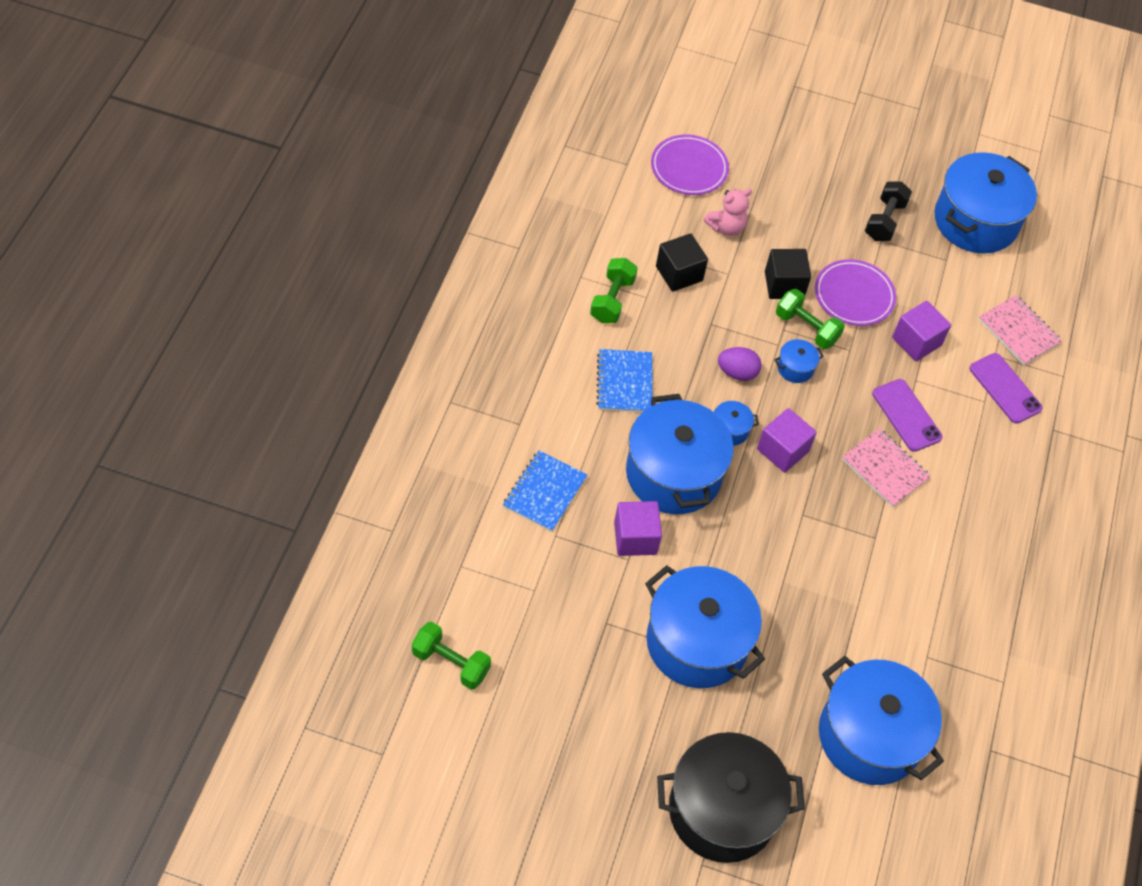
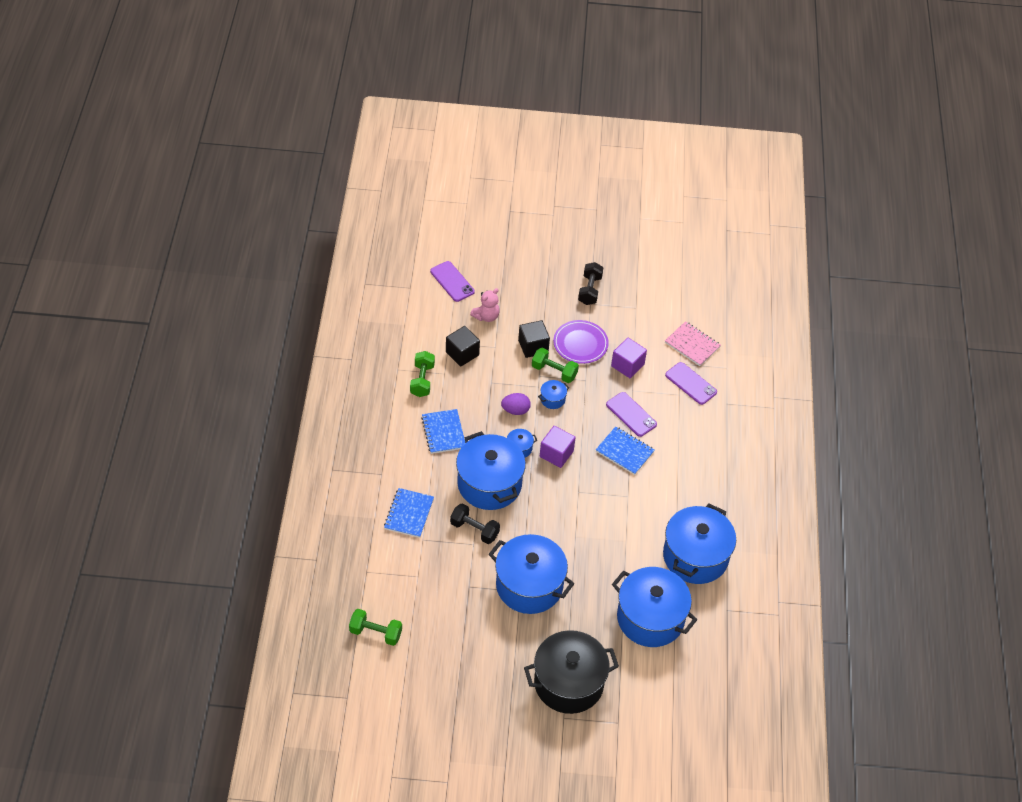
camera: 10 degrees left, 5 degrees down
(635, 538) = (474, 530): purple cube -> black dumbbell
(689, 168) = (452, 281): purple plate -> purple phone
(885, 469) = (624, 451): pink notebook -> blue notebook
(975, 221) = (649, 278): blue pot -> blue pot (695, 556)

